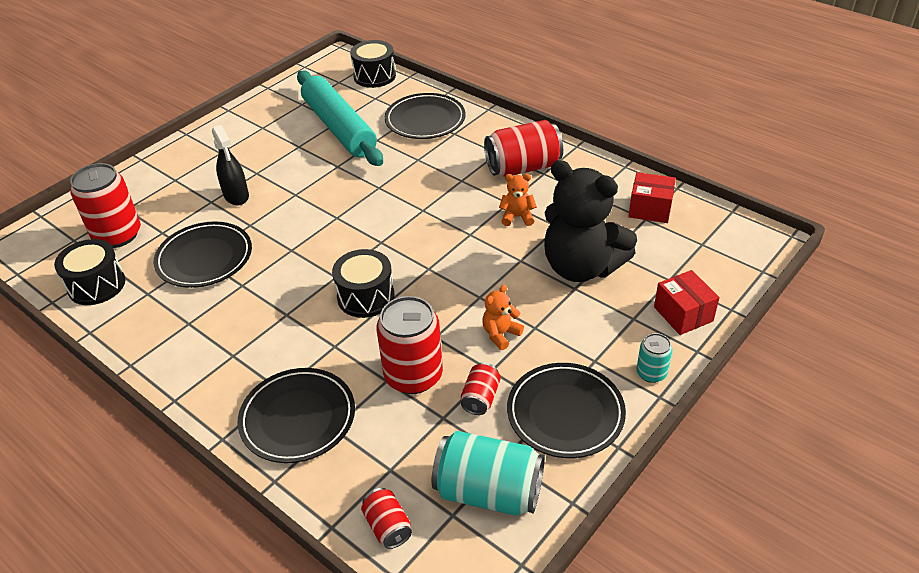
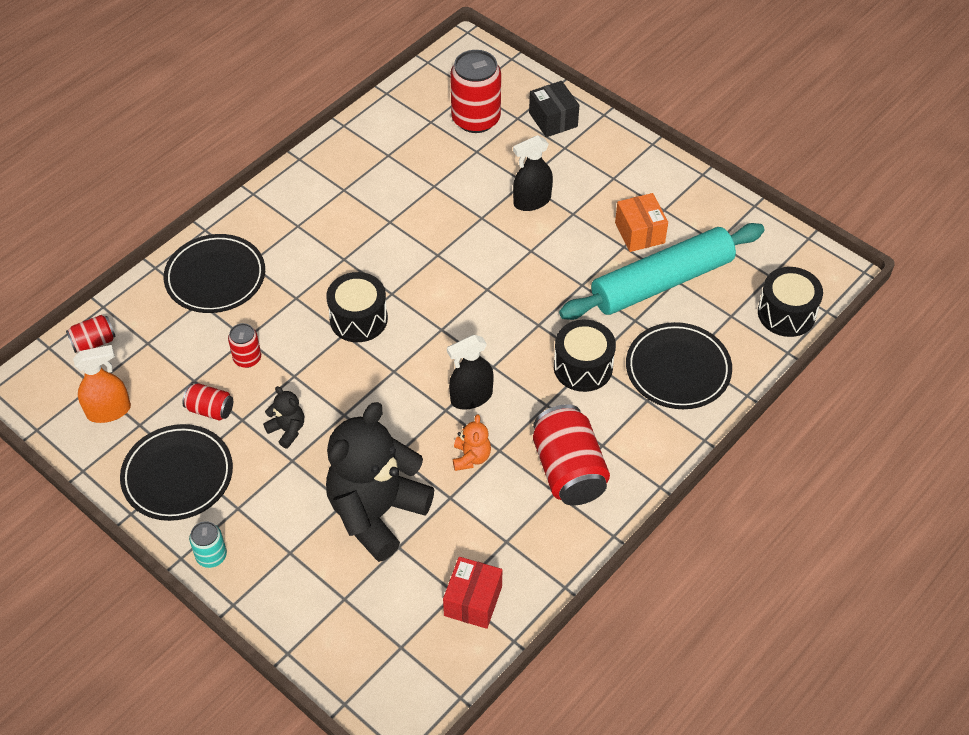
camera: 90 degrees right, 10 degrees up
(97, 285) = (404, 118): black drum -> black drum (583, 367)
(136, 187) = (553, 119): none -> black box
(204, 258) = (432, 189): black plate -> none
(285, 138) = (639, 233): none -> orange box
(413, 375) = (247, 358): red can -> red can, size x0.51
(456, 220) = (471, 397): none -> black spray bottle
(488, 491) = (109, 411): turquoise can -> orange spray bottle
(500, 334) = (287, 430): orange teddy bear -> black teddy bear
(683, 314) = (288, 602): red box -> none

